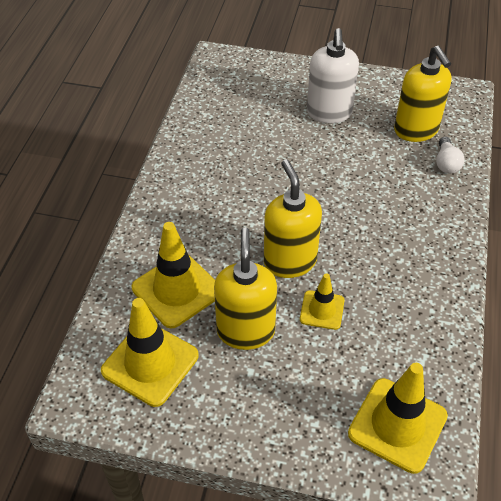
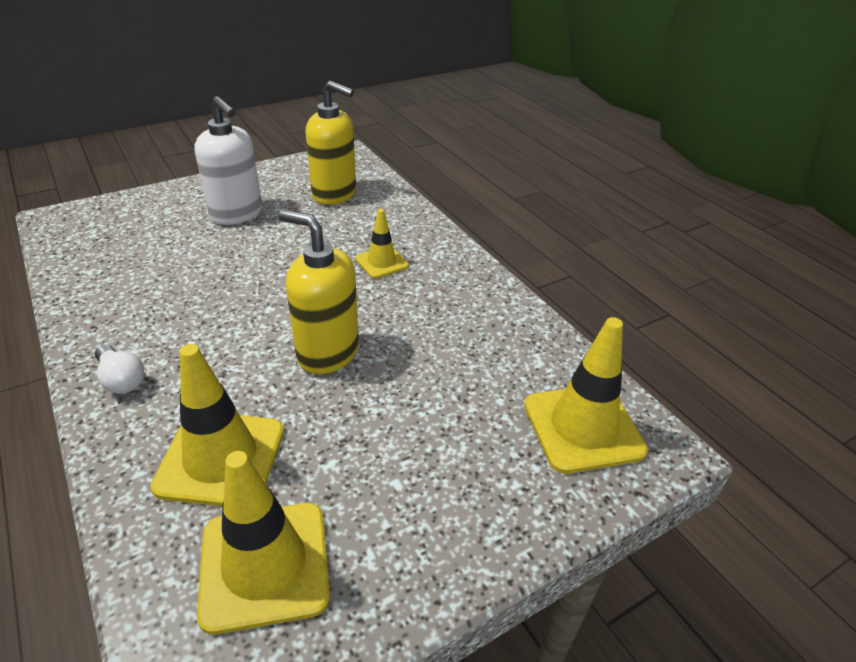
camera: 45 degrees left, 10 degrees down
(245, 331) = (348, 446): yellow soap dispenser -> none
(322, 310) = (406, 376): yellow traffic cone -> yellow traffic cone (382, 262)
(446, 163) = (386, 206): white light bulb -> white light bulb (121, 379)

